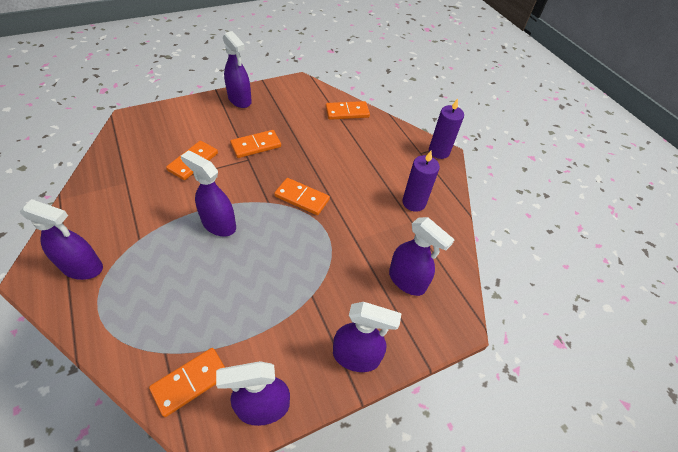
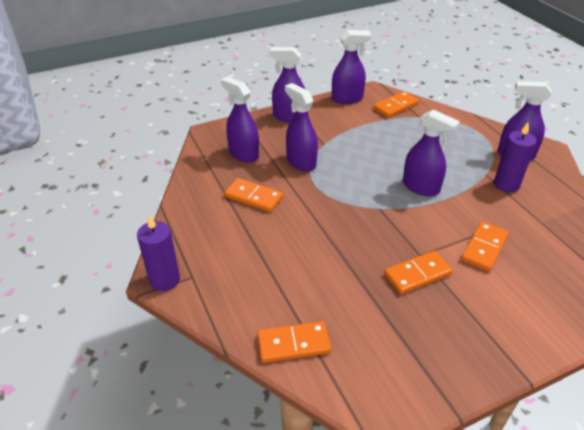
camera: 175 degrees left, 10 degrees down
(240, 100) = (476, 358): purple spray bottle -> purple spray bottle (301, 162)
(302, 198) = (344, 214): orange domino -> orange domino (253, 197)
(414, 202) = (220, 214): purple candle -> purple candle (506, 184)

